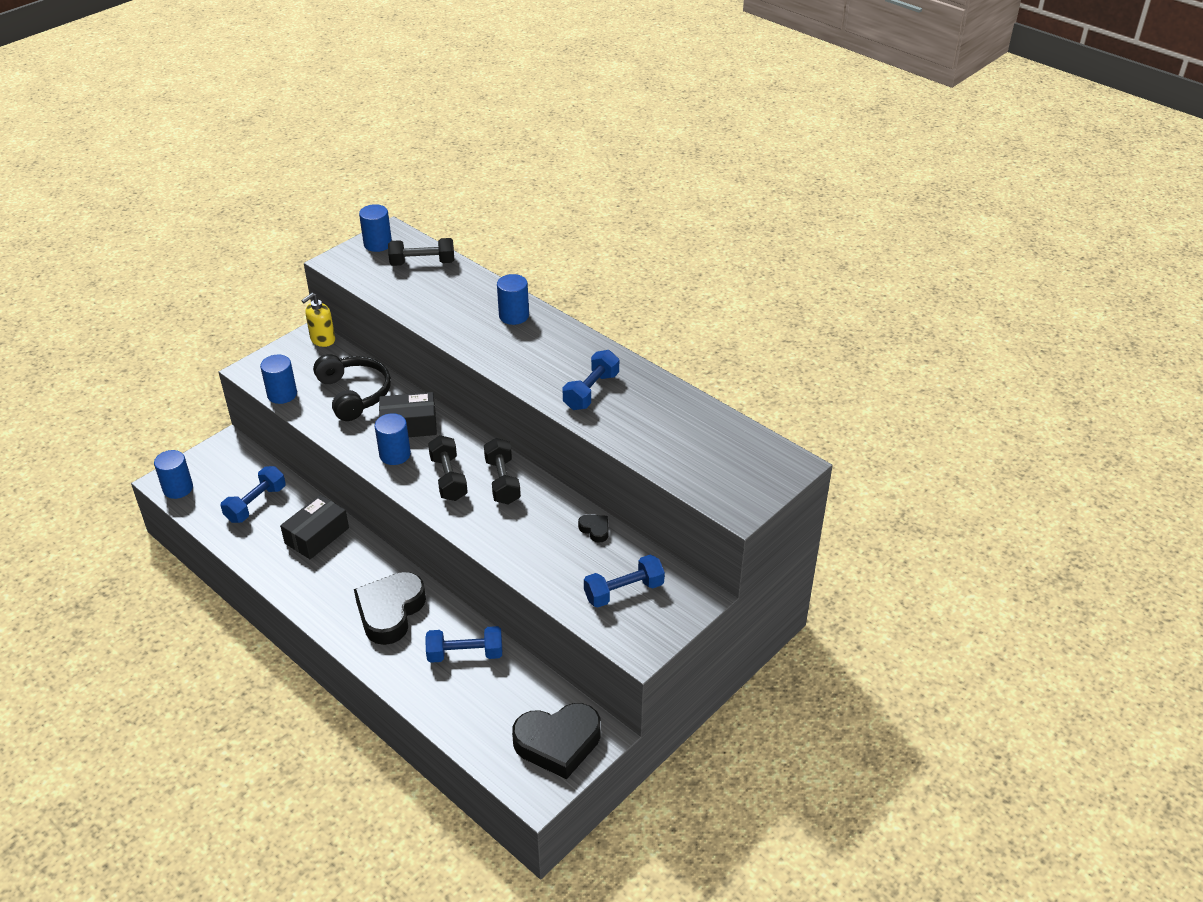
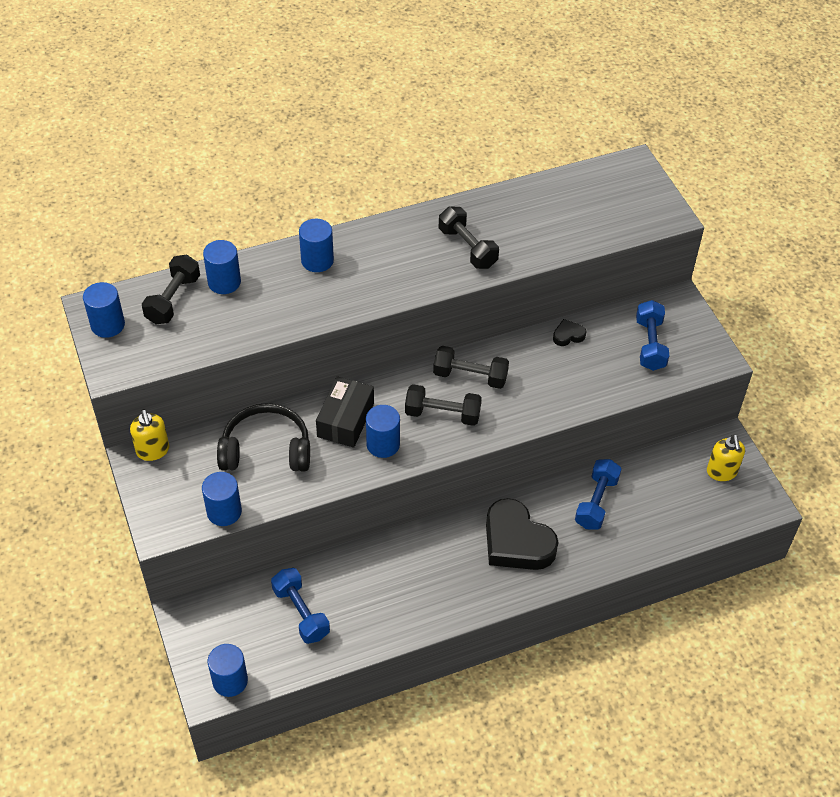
camera: 65 degrees left, 10 degrees up
(317, 535) = (380, 571): black box -> none
(457, 279) = (224, 282): none -> blue cylinder
(558, 743) = (721, 472): black heart -> yellow soap dispenser
(591, 391) = (467, 248): blue dumbbell -> black dumbbell

